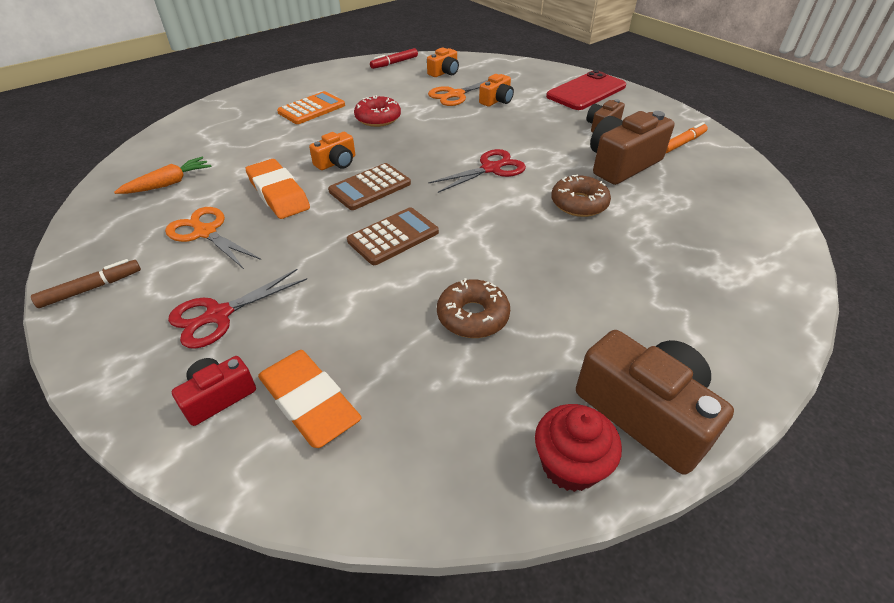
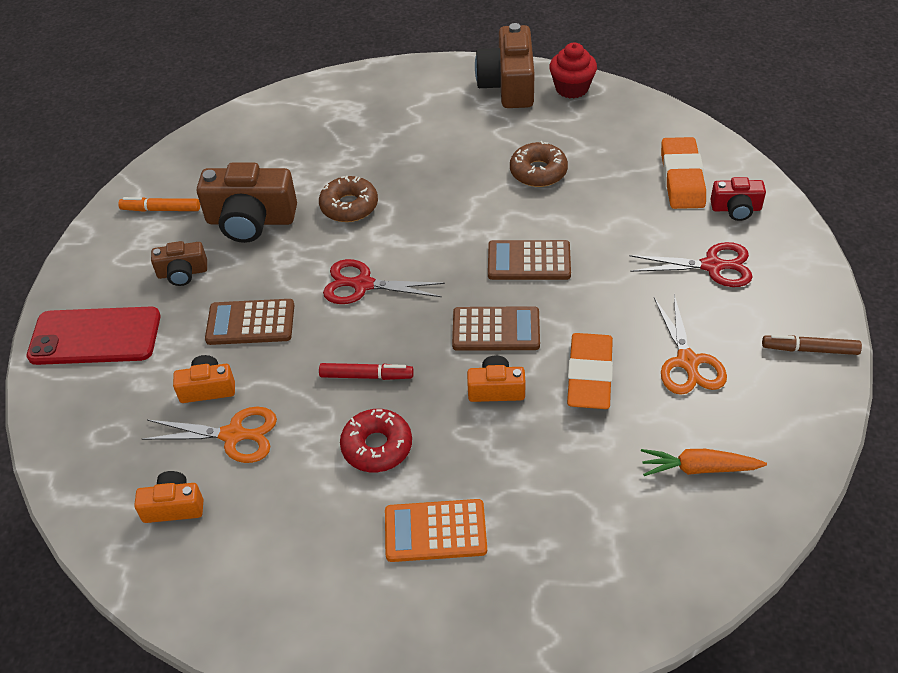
camera: 135 degrees left, 5 degrees up
(394, 63) = (200, 595): red marker -> red marker (366, 376)
(523, 126) = (250, 323): none -> brown calculator

